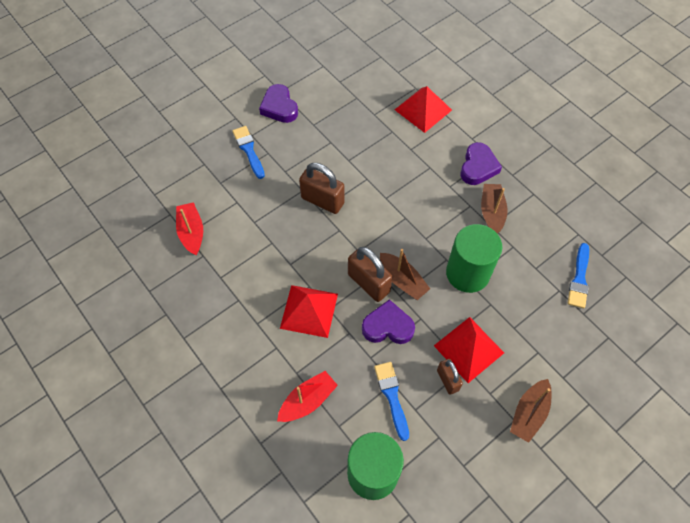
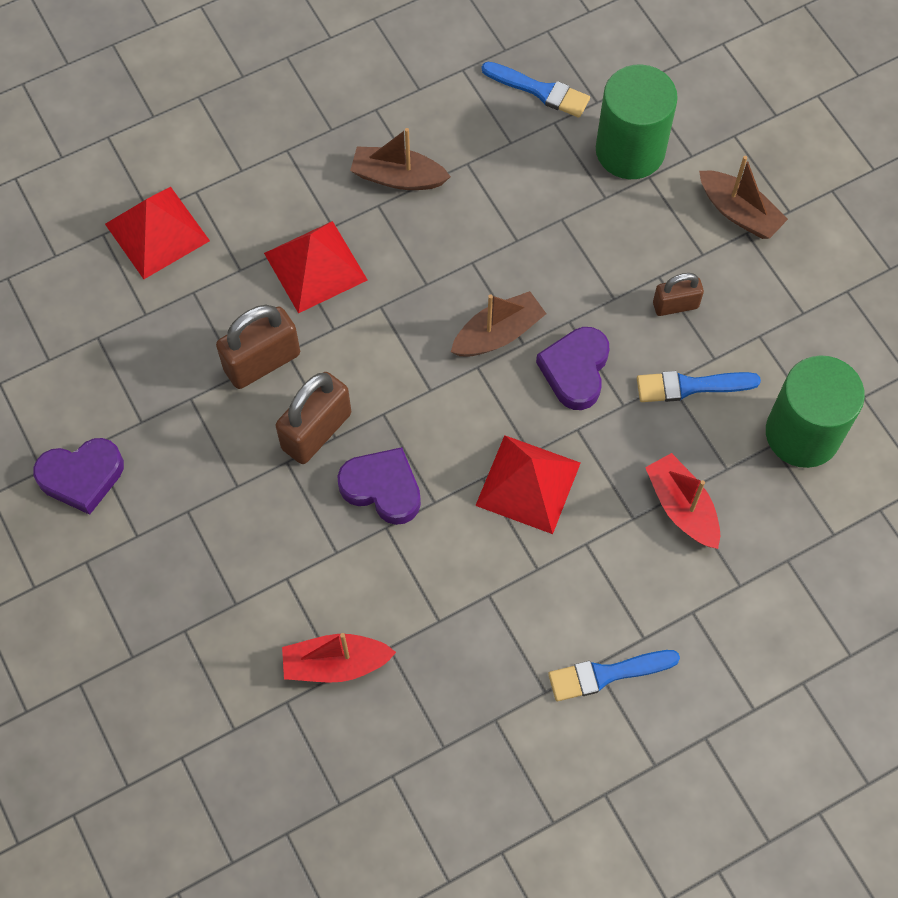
camera: 80 degrees left, 5 degrees up
(248, 150) = (172, 544): blue brush -> blue brush (606, 674)
(368, 283) = (493, 385): brown padlock -> brown padlock (262, 362)
(467, 273) = (502, 237): green cylinder -> green cylinder (630, 150)
(468, 349) = (630, 266): red pyramid -> red pyramid (315, 266)
(478, 167) = (304, 175): purple heart -> purple heart (382, 488)

